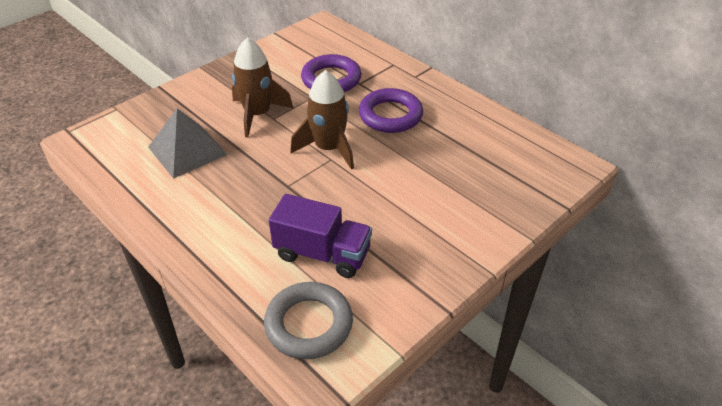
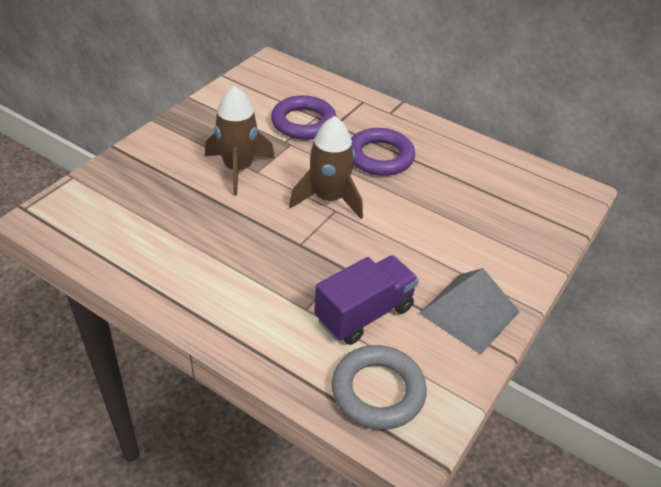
camera: 15 degrees left, 0 degrees up
(187, 150) = (174, 217): grey pyramid -> grey pyramid (469, 312)
(322, 253) = (364, 313): purple truck -> purple truck turned 45 degrees counterclockwise

